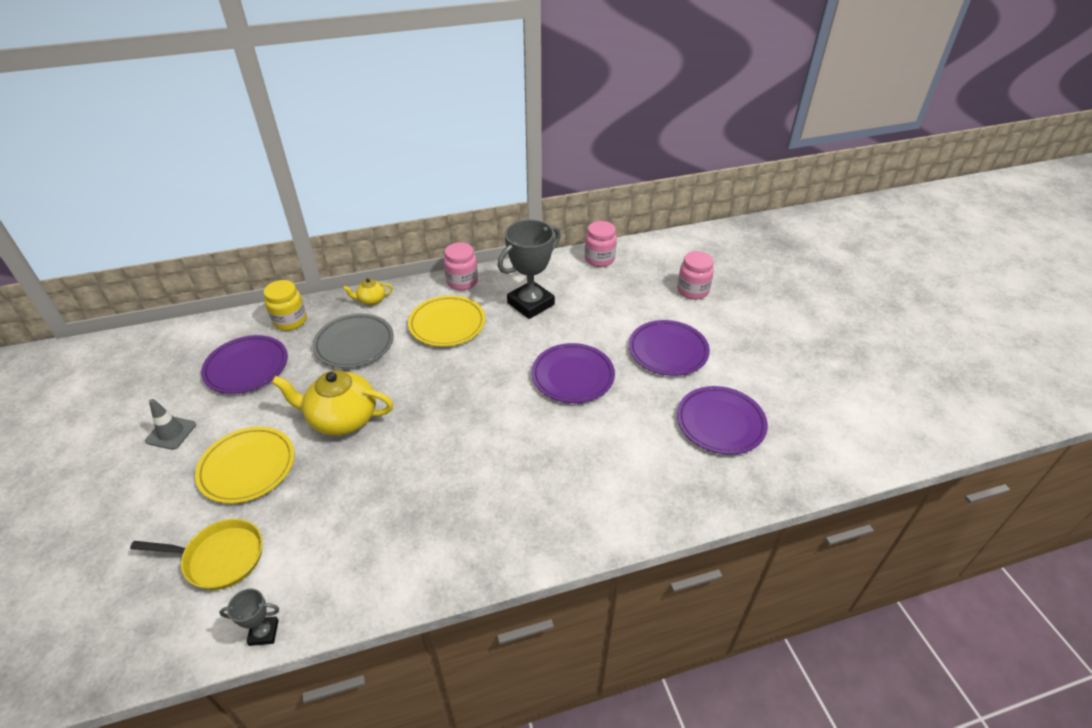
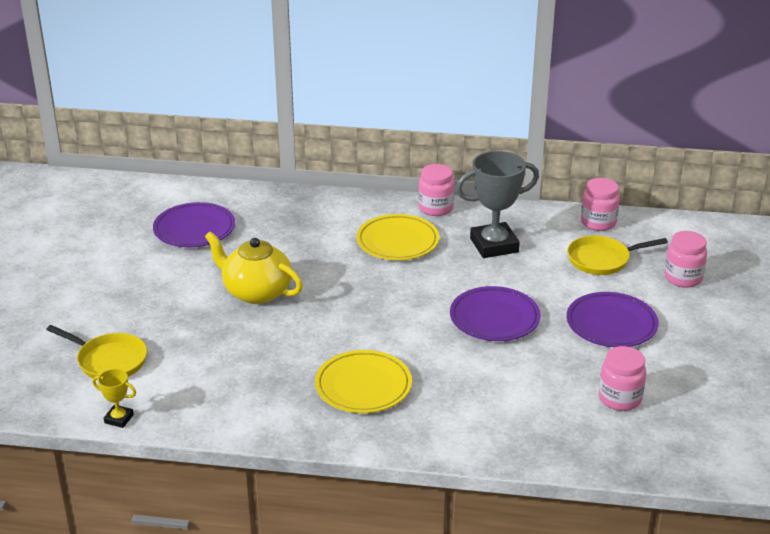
camera: 25 degrees right, 10 degrees down
(171, 433) = (110, 262): grey traffic cone -> none
(247, 467) = (159, 305): yellow plate -> yellow plate (363, 386)
(264, 632) = (119, 419): grey trophy -> yellow trophy
(290, 321) = (251, 201): yellow jar -> none
(354, 344) = (299, 235): grey plate -> none
(371, 300) = (336, 202): yellow teapot -> none
(623, 292) = (602, 260): none -> yellow pan
(720, 423) = (620, 399): purple plate -> pink jar

